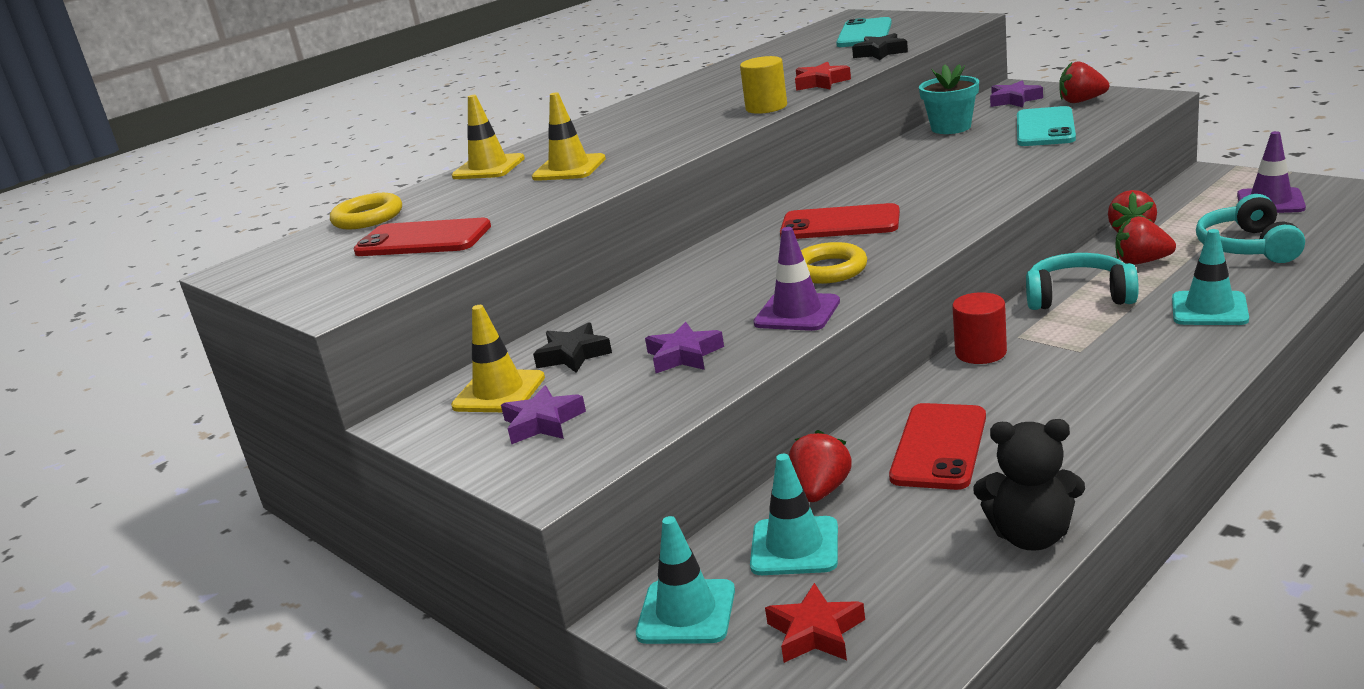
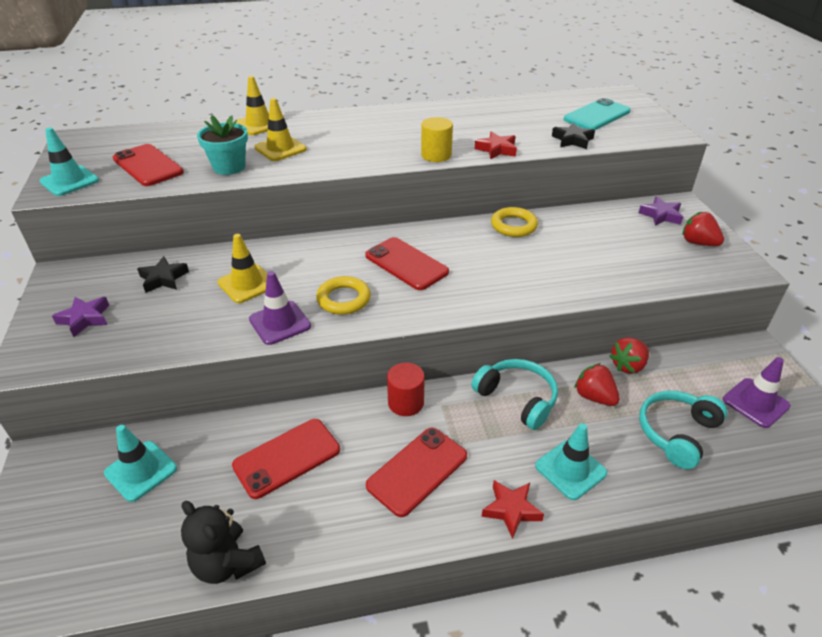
camera: 30 degrees right, 15 degrees up
(368, 218) = (163, 132): yellow ring -> yellow ring (513, 226)
(499, 392) = (105, 282): yellow traffic cone -> yellow traffic cone (247, 284)
(684, 355) = (194, 316): purple star -> none
(686, 612) = (53, 473): turquoise traffic cone -> turquoise traffic cone (69, 181)
(815, 632) = (69, 536): red star -> red star (511, 510)
(821, 491) = (202, 442): red strawberry -> none
(951, 128) = (587, 218): turquoise flower pot -> turquoise flower pot (229, 167)
(1045, 128) = (636, 254): turquoise phone -> none
(1083, 382) = (417, 471): none -> red phone

